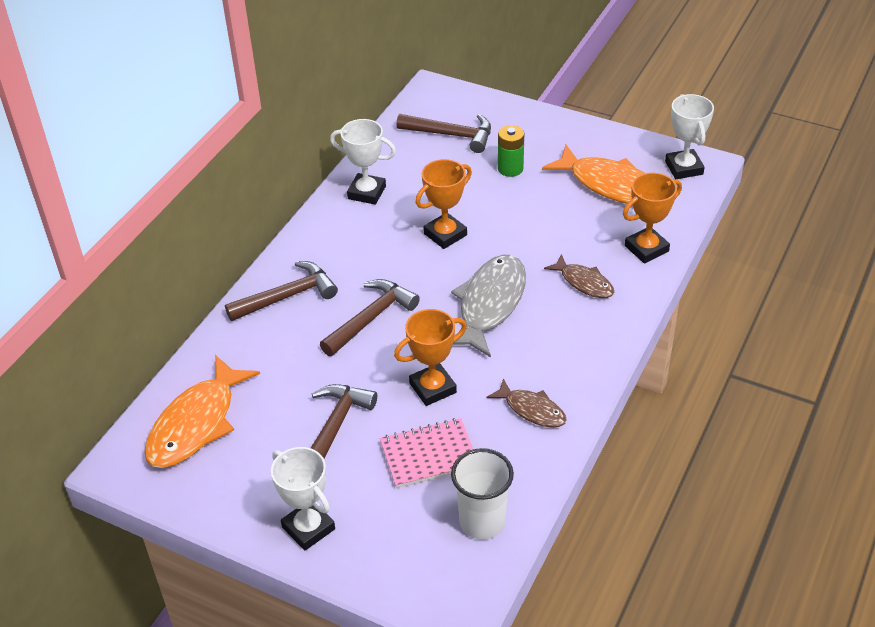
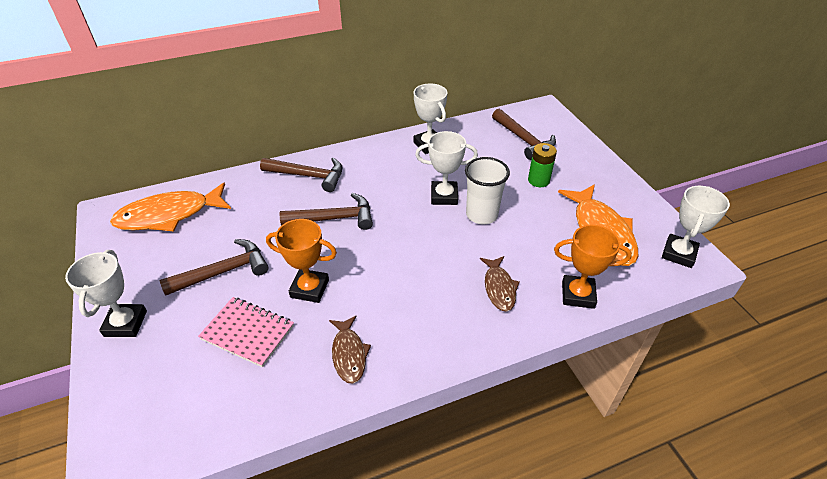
camera: 40 degrees right, 0 degrees up
(445, 234) = (444, 196): orange trophy -> white trophy
(482, 522) = (212, 411): white cup -> white cup (481, 215)
(490, 304) = (415, 259): grey fish -> none

